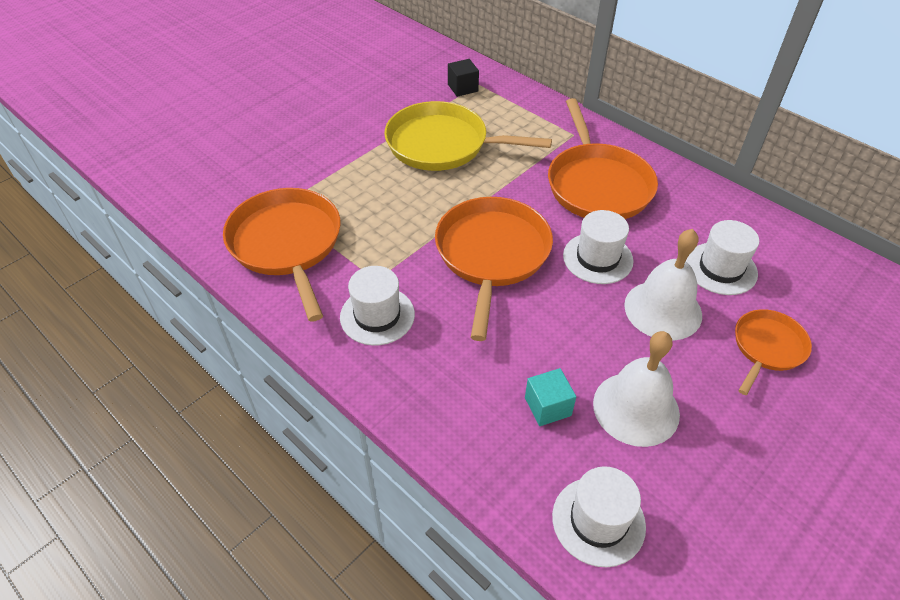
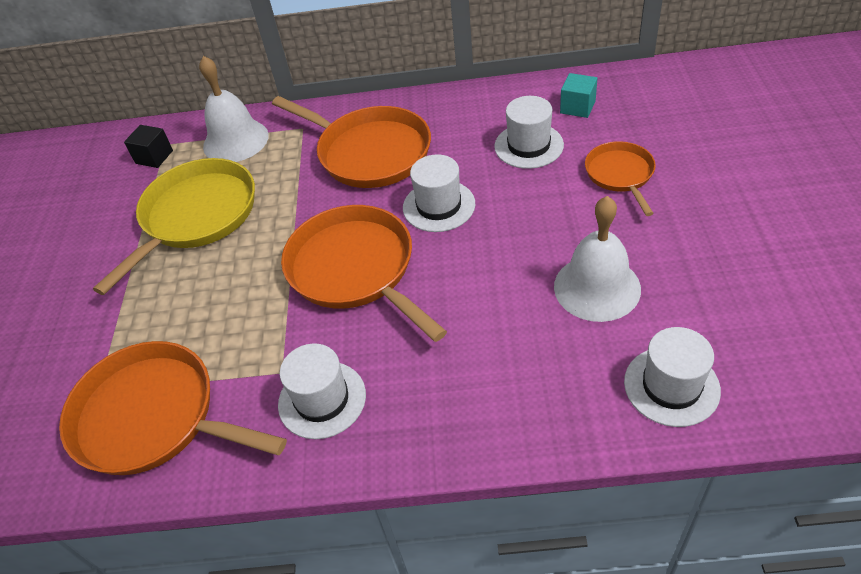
camera: 40 degrees left, 0 degrees up
(442, 144) = (196, 216): yellow pan -> yellow pan turned 150 degrees clockwise
(547, 406) = (541, 342): turquoise cube -> turquoise cube (577, 107)
(663, 309) = (528, 205): white bell -> white bell (235, 141)

